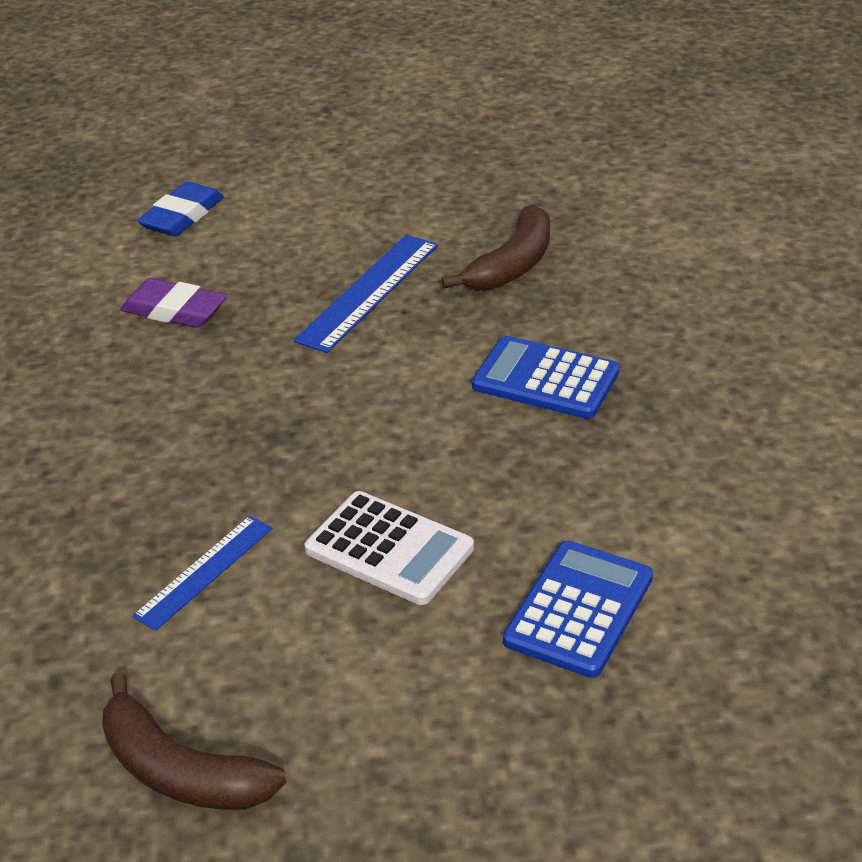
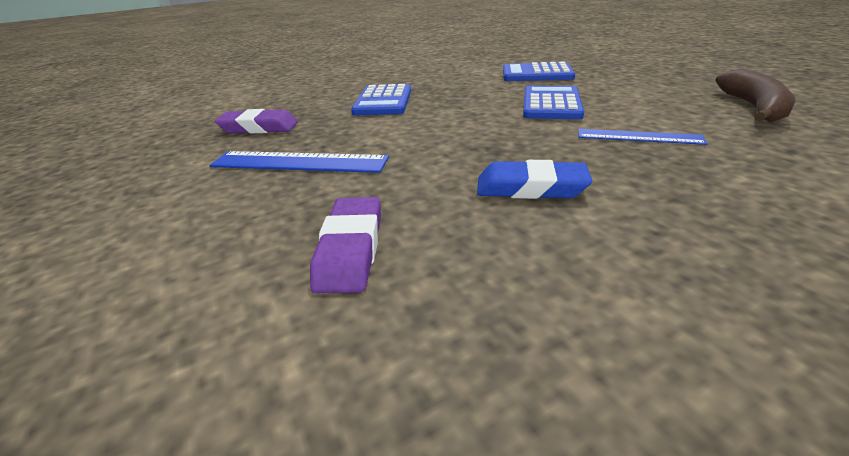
camera: 110 degrees left, 5 degrees down
(182, 216) = (101, 328): blue eraser -> blue eraser (530, 188)
(389, 549) = (551, 104): white calculator -> blue calculator
(512, 265) = (259, 127): brown banana -> purple eraser

